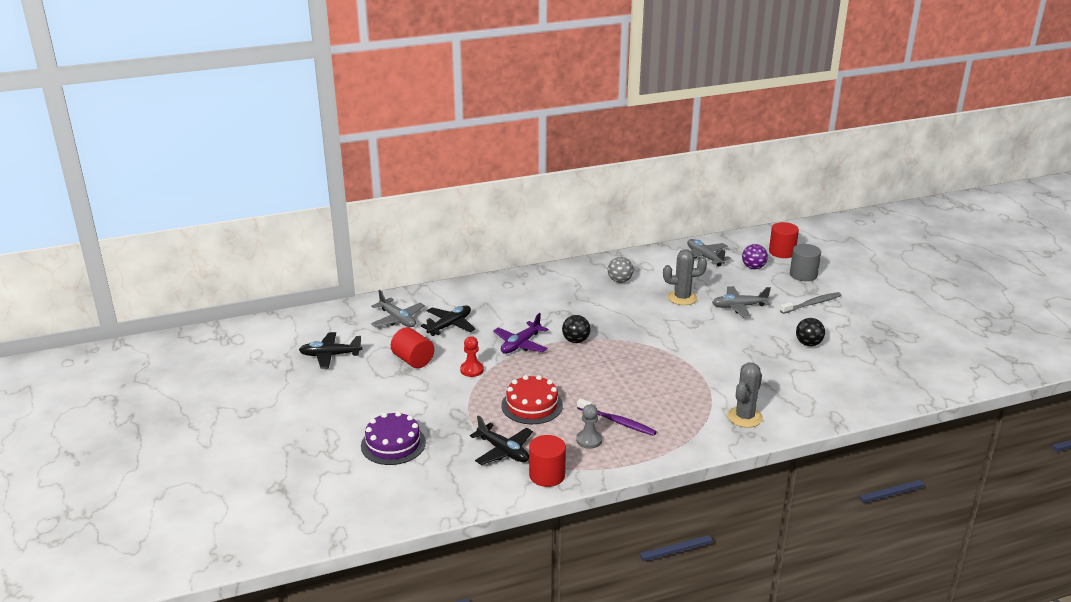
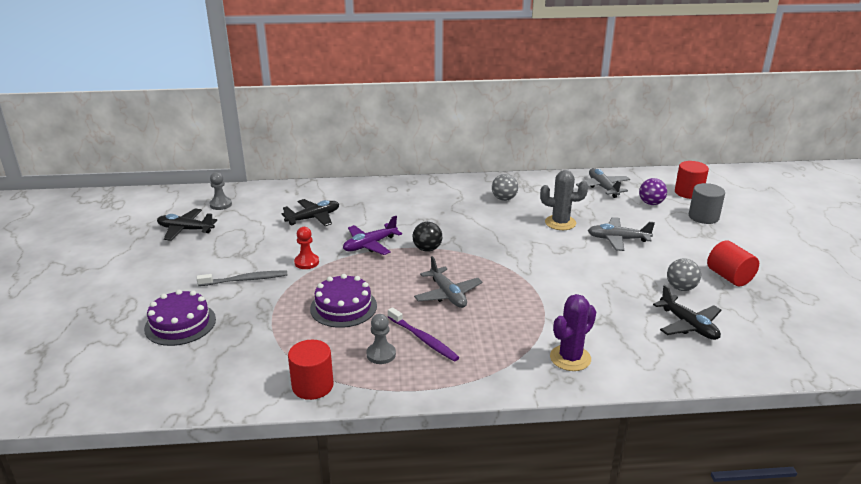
camera: 15 degrees right, 0 degrees up
(347, 324) = (220, 204): none -> grey pawn
(397, 319) = (269, 206): grey plane -> grey plane (448, 294)
(413, 360) = (257, 245): red cylinder -> red cylinder (729, 277)
(503, 451) = (284, 350): black plane -> black plane (688, 325)
(532, 405) = (343, 307): red cake -> purple cake
(744, 417) = (570, 358): grey cactus -> purple cactus
(808, 343) = (681, 288): black ball -> grey ball
(812, 304) = (702, 247): grey toothbrush -> grey toothbrush (245, 280)

